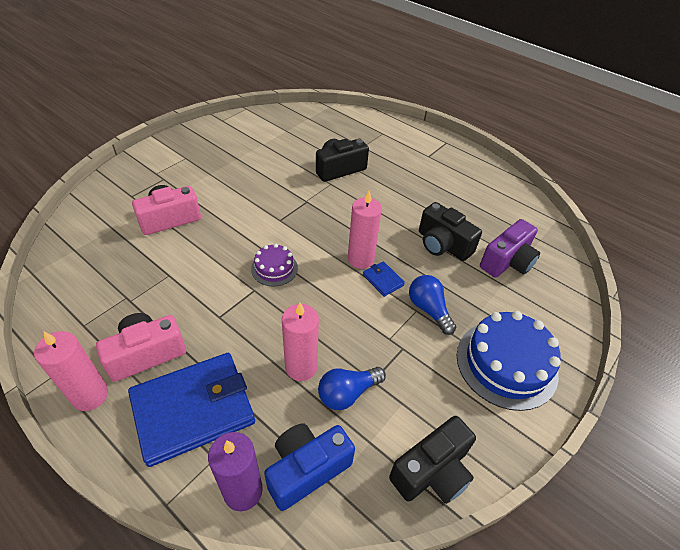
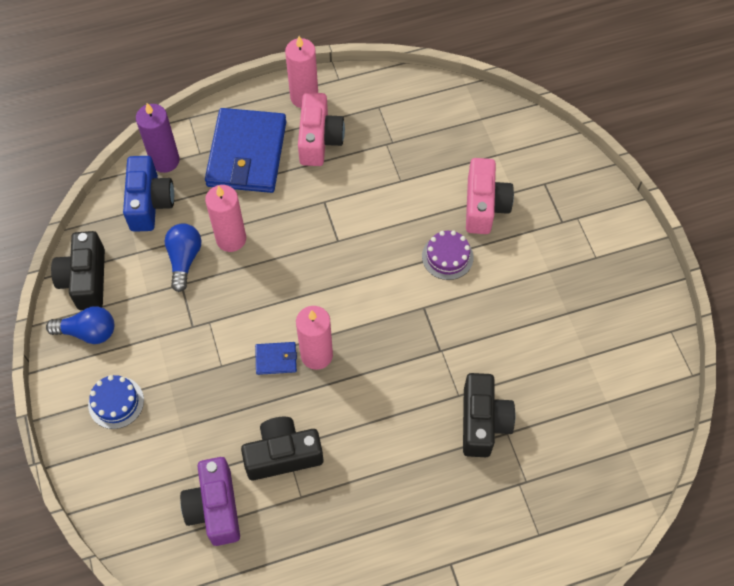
camera: 125 degrees right, 15 degrees up
(274, 268) = (354, 269): purple cake -> purple cake (447, 257)
(429, 309) = (214, 377): blue light bulb -> blue light bulb (88, 332)
(506, 363) = (116, 402): blue cake -> blue cake, size x0.53

